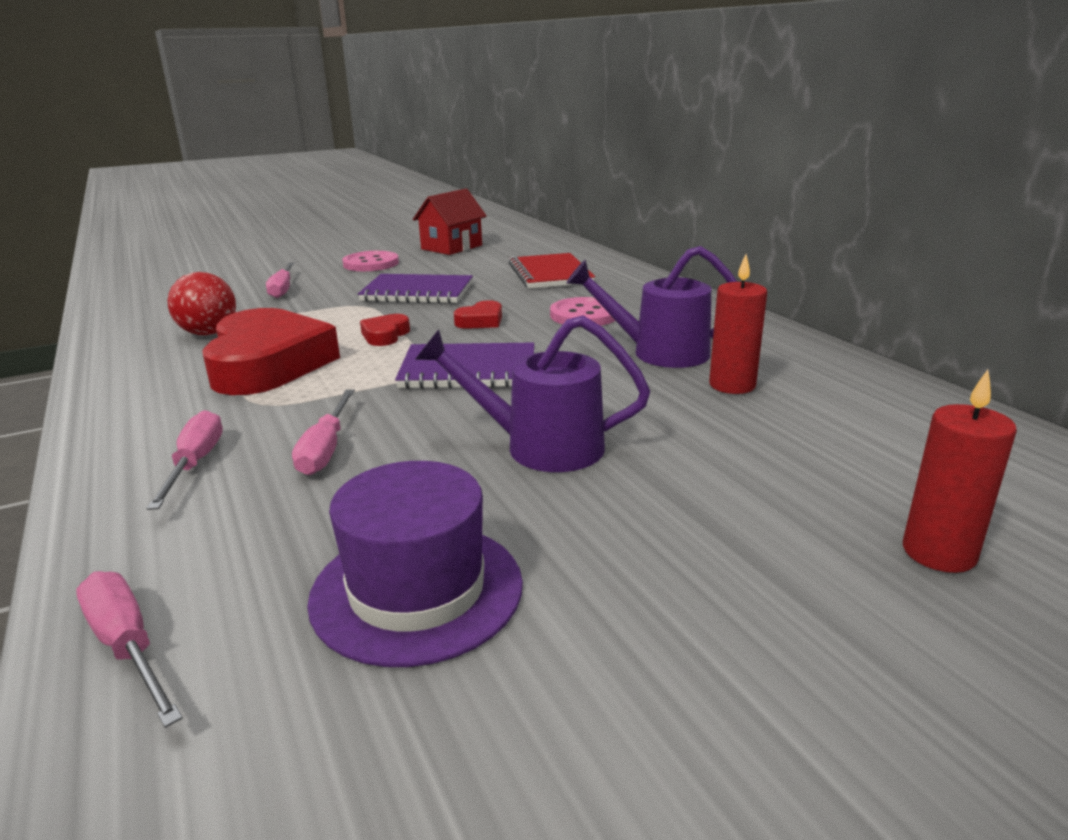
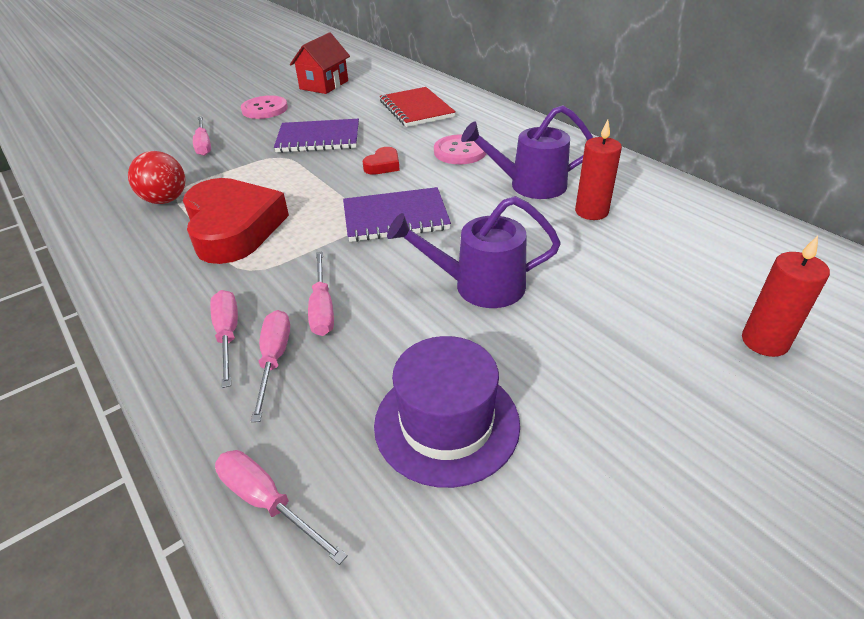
camera: 10 degrees left, 15 degrees up
(234, 494) = (274, 360): none -> pink screwdriver
(385, 335) = (314, 188): red heart -> none

